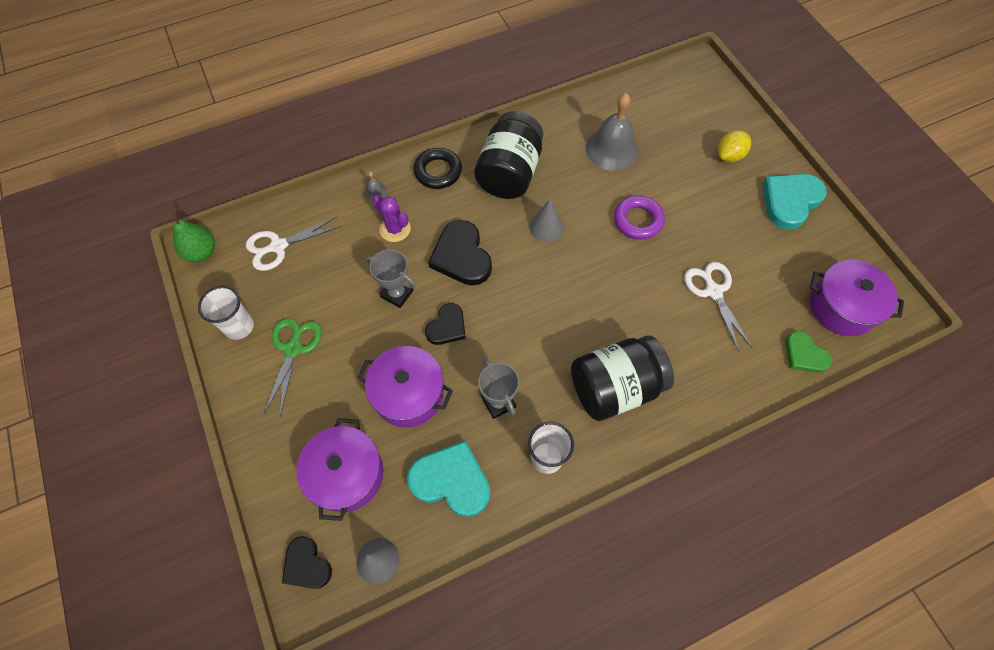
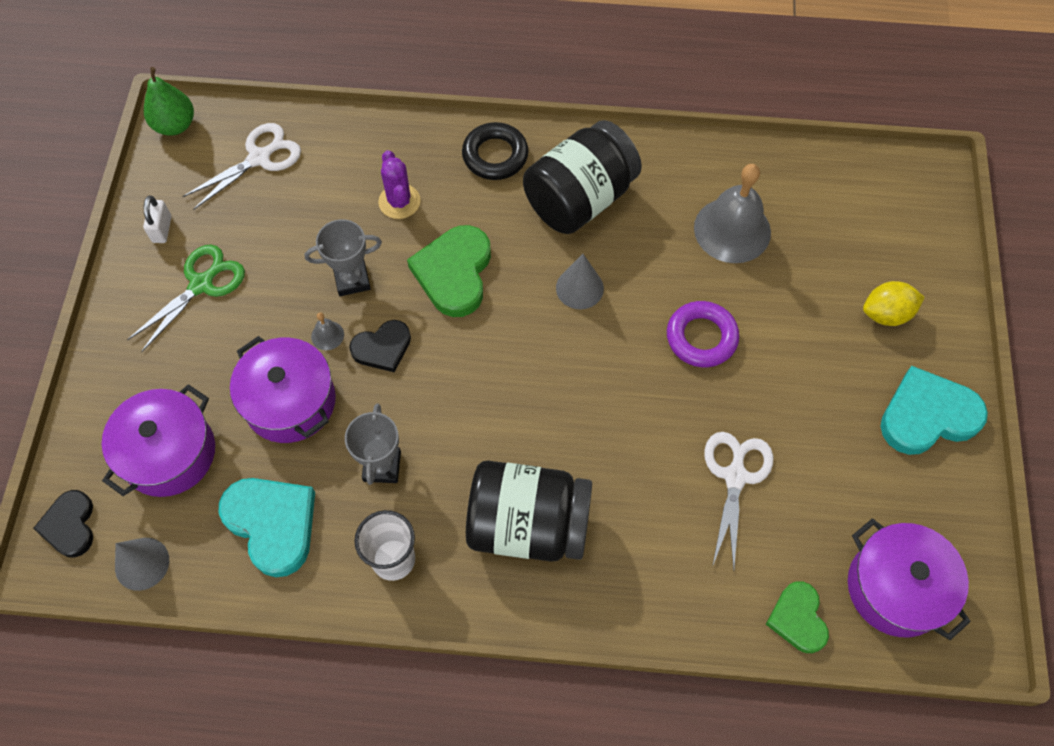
camera: 30 degrees right, 0 degrees up
(239, 326) = (162, 229): white cup -> white padlock
(278, 246) = (259, 158): white scissors -> white scissors turned 135 degrees clockwise
(375, 191) = (406, 145): grey bell -> grey bell (327, 335)
(397, 293) = (352, 280): grey trophy -> grey trophy turned 75 degrees counterclockwise
(461, 256) = (454, 273): black heart -> green heart

